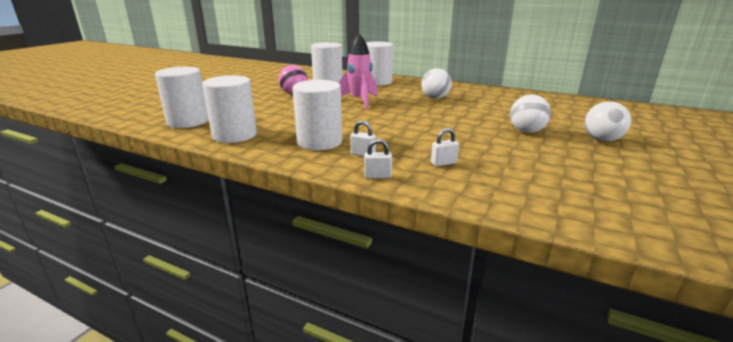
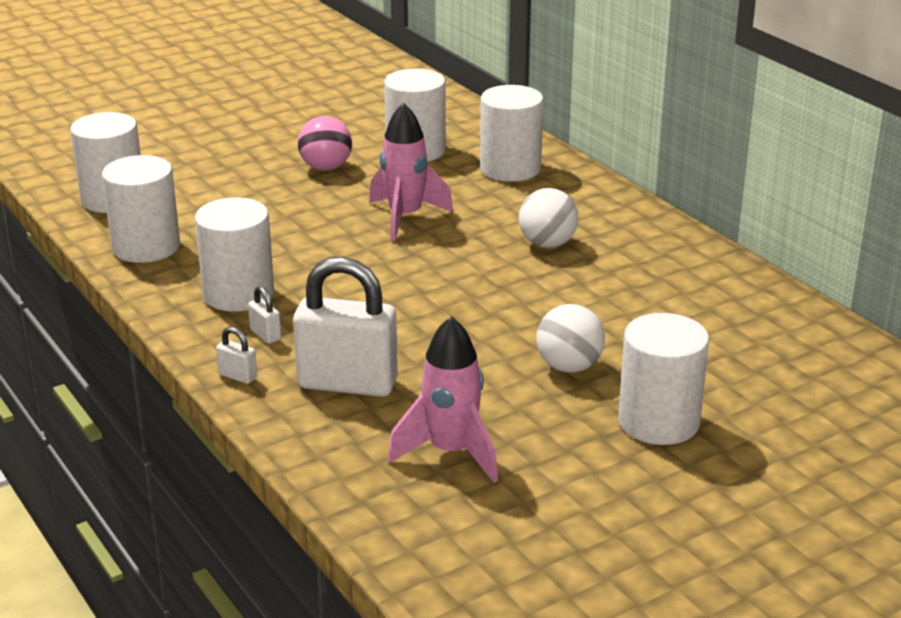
camera: 30 degrees right, 5 degrees up
(443, 163) = (347, 384): white padlock -> white padlock, size x2.48
(551, 177) = (451, 452): none -> pink rocket
(601, 140) = (658, 422): white ball -> white cylinder

